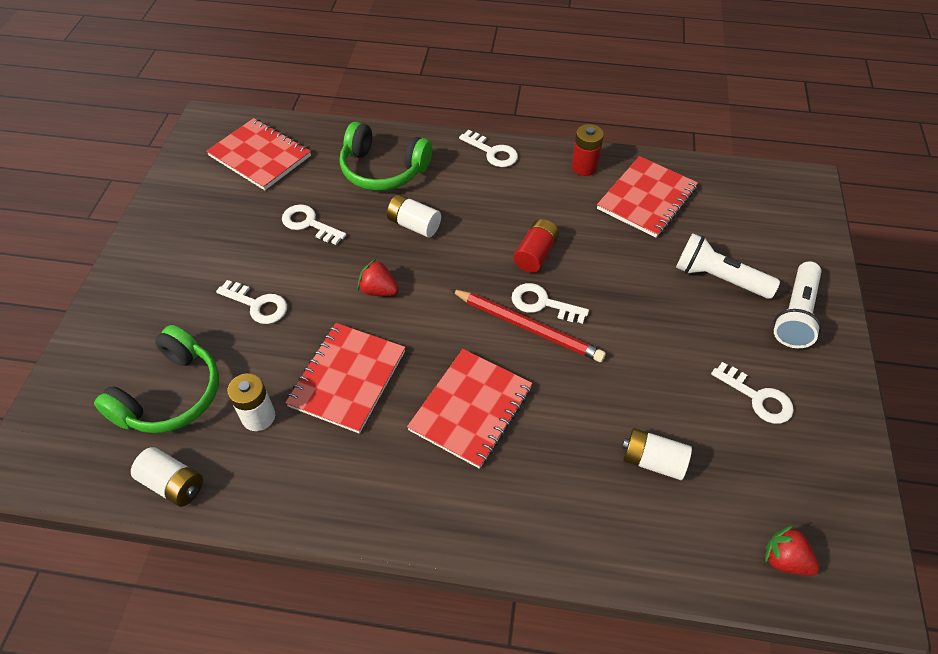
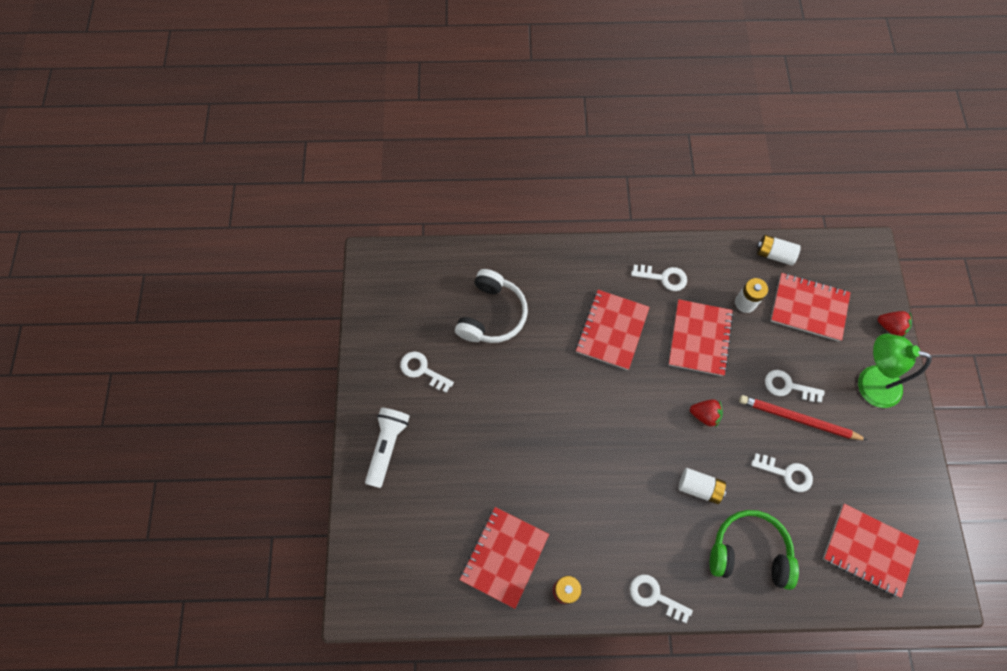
camera: 170 degrees right, 15 degrees up
(153, 293) = (869, 383): none -> green lamp
(171, 395) = (808, 308): green headphones -> red notebook
(528, 327) = (586, 401): red pencil -> red pencil (798, 419)
(535, 254) = (592, 472): red battery -> none
(543, 304) = (578, 424): white key -> white key (663, 277)
(652, 461) = (492, 314): white battery -> white headphones
(718, 278) = (444, 472): white flashlight -> none
(784, 560) = (416, 269): red strawberry -> red strawberry (890, 327)

